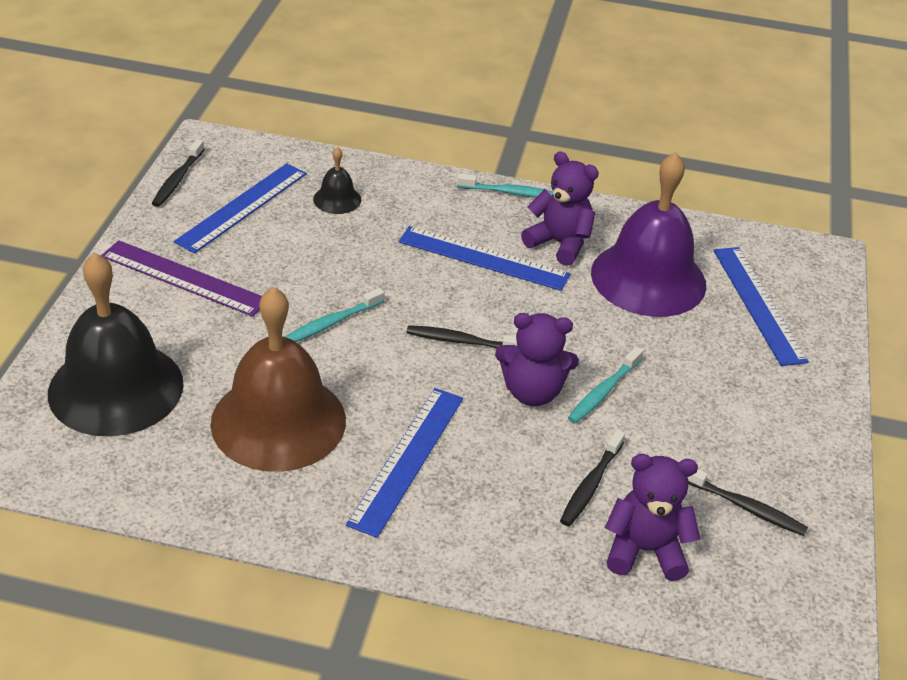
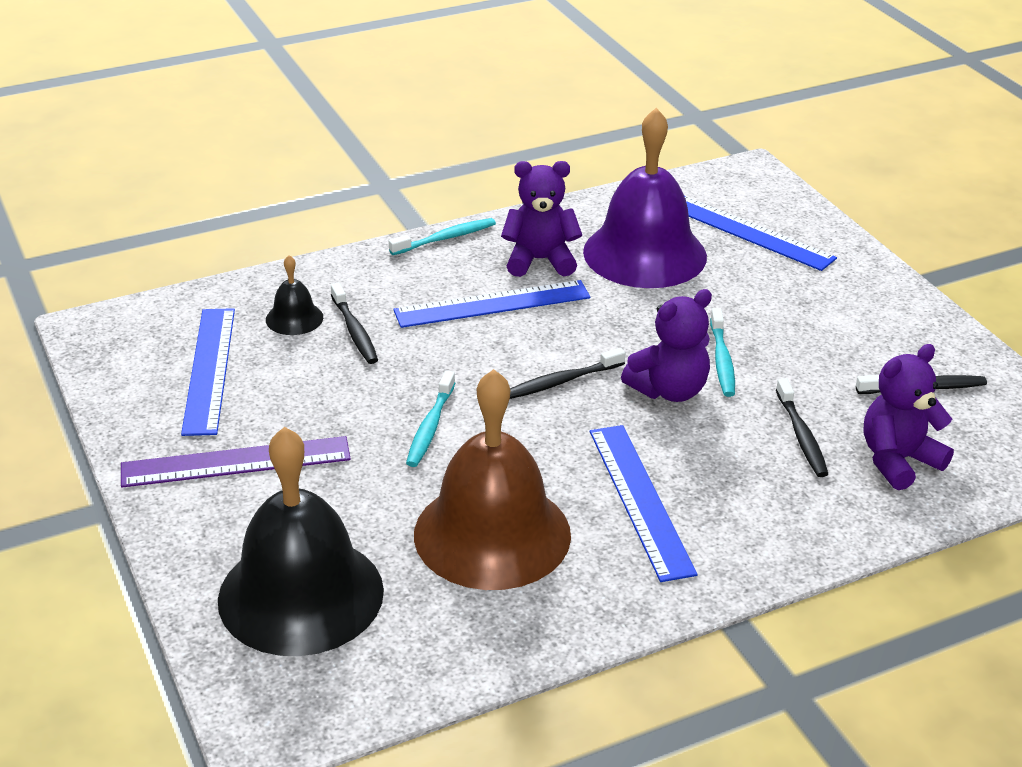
camera: 35 degrees left, 5 degrees down
(177, 179) = (106, 376): black toothbrush -> black toothbrush (354, 331)

